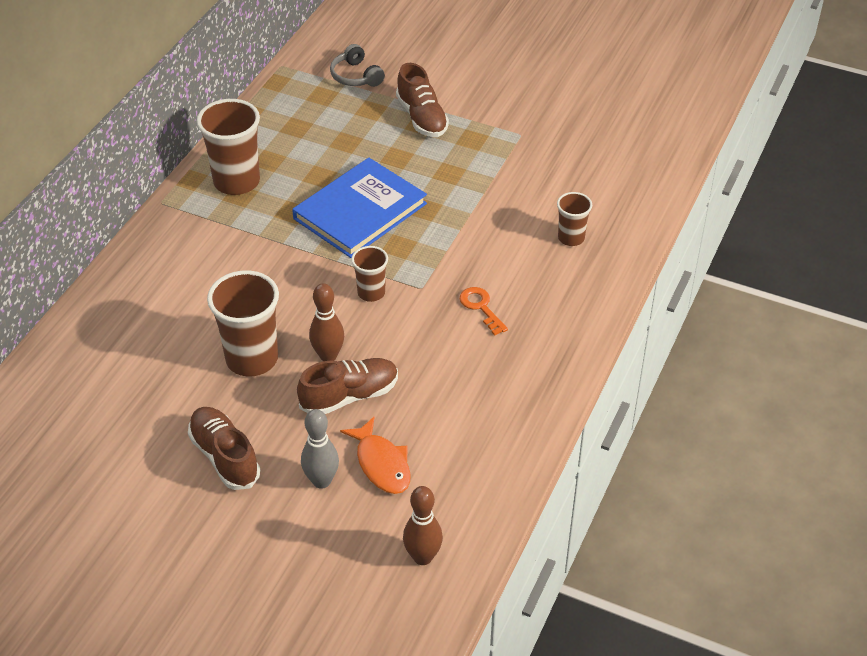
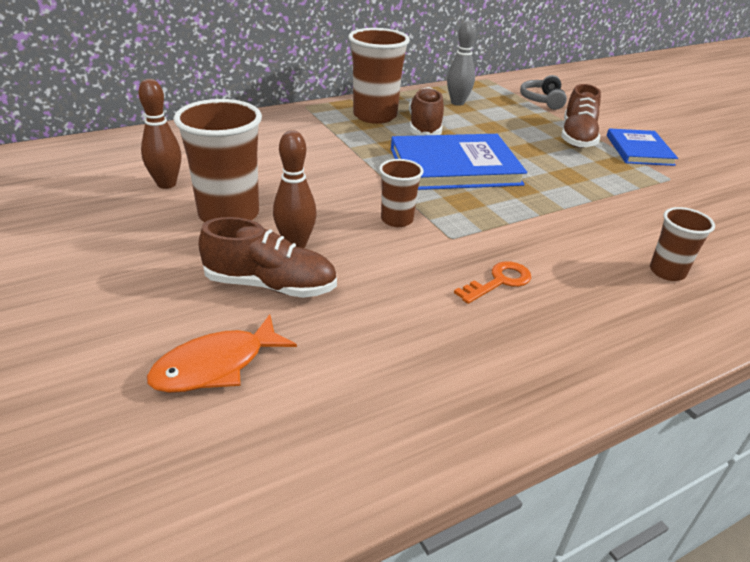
camera: 35 degrees right, 10 degrees down
(225, 457) = (93, 270): brown shoe -> brown shoe (425, 127)
(321, 481) = (137, 344): grey bowling pin -> grey bowling pin (457, 103)
(381, 464) = (216, 365): orange fish -> orange fish turned 45 degrees clockwise
(422, 557) = (111, 513): brown bowling pin -> brown bowling pin (166, 184)
(478, 109) = (639, 150): none -> blue book
(481, 307) = (499, 281): orange key -> orange key turned 45 degrees clockwise

